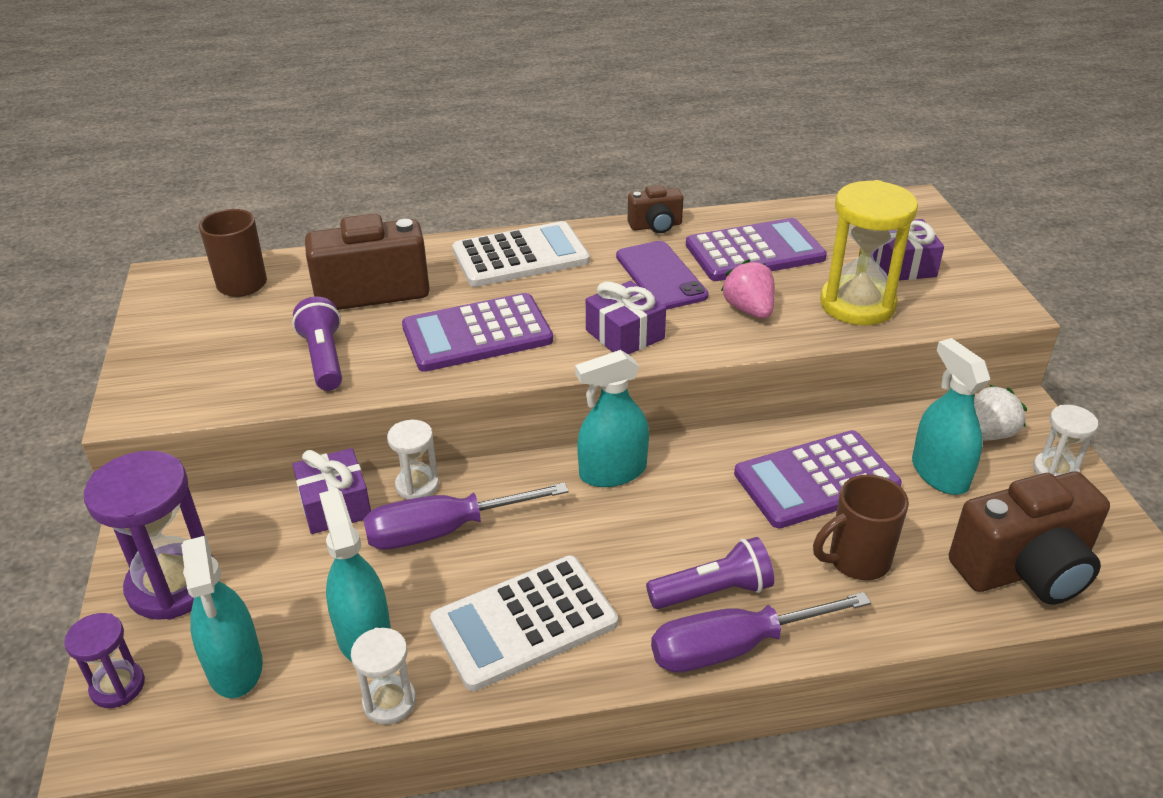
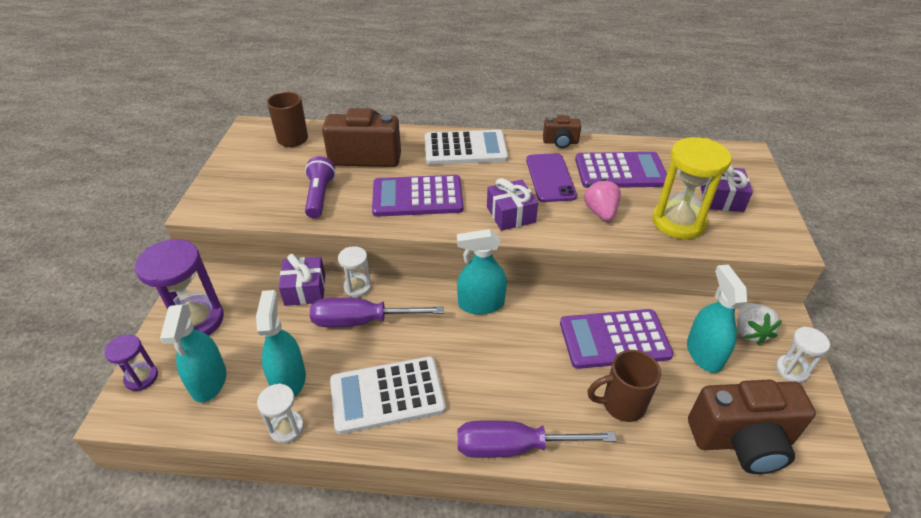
camera: 15 degrees right, 5 degrees up
(713, 592) = (515, 403): purple flashlight -> none
(987, 434) = (750, 332): white strawberry -> white strawberry turned 105 degrees clockwise

